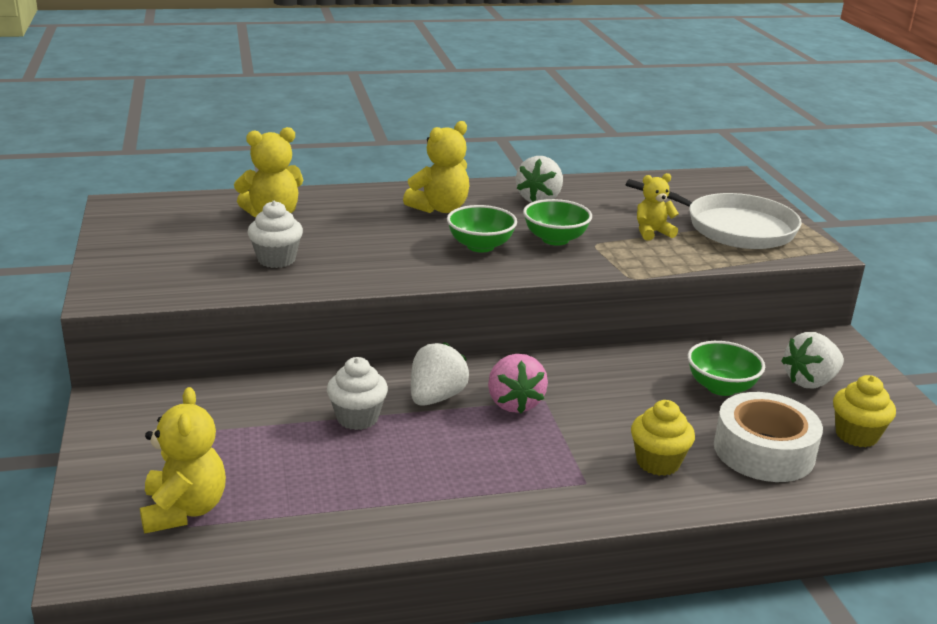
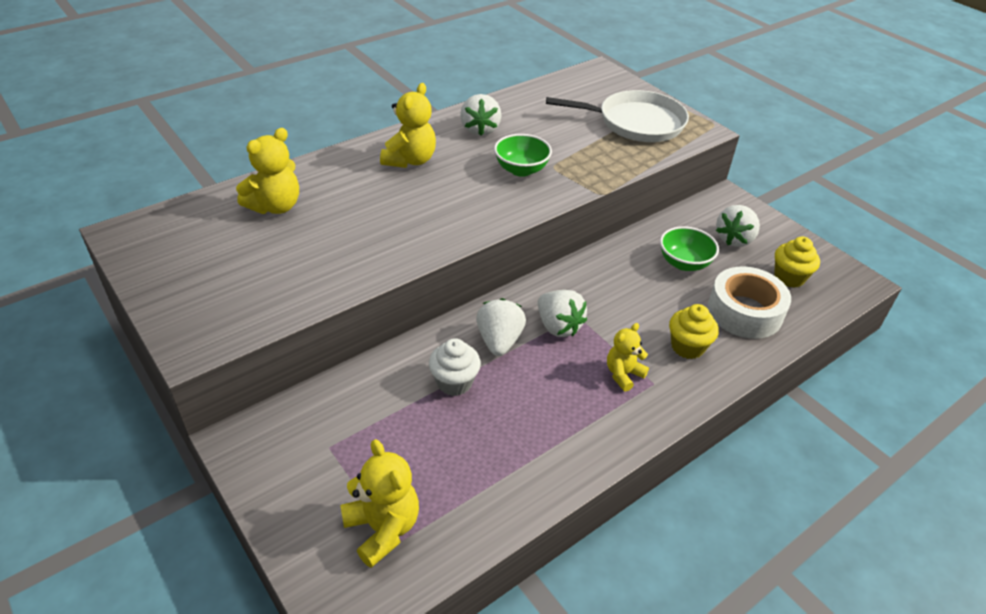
camera: 25 degrees left, 15 degrees up
(276, 259) = (317, 257): white cupcake -> none
(480, 246) = (471, 193): green bowl -> none
(514, 403) = (558, 326): pink strawberry -> white strawberry
(652, 232) = (584, 143): yellow teddy bear -> yellow teddy bear (623, 374)

